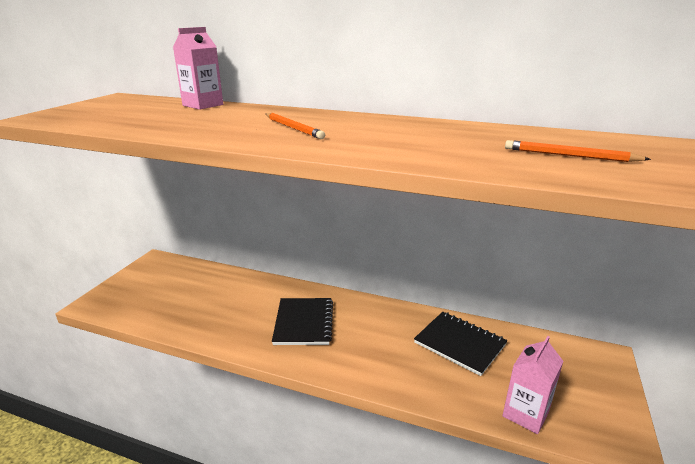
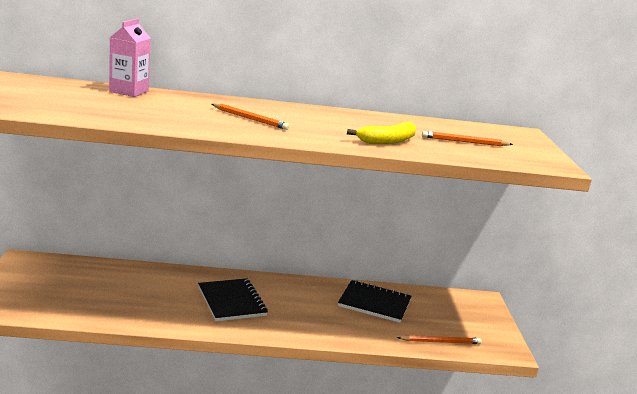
camera: 25 degrees left, 5 degrees down
(447, 153) = (387, 141): none -> yellow banana
(525, 414) = (440, 342): pink carton -> orange pencil

